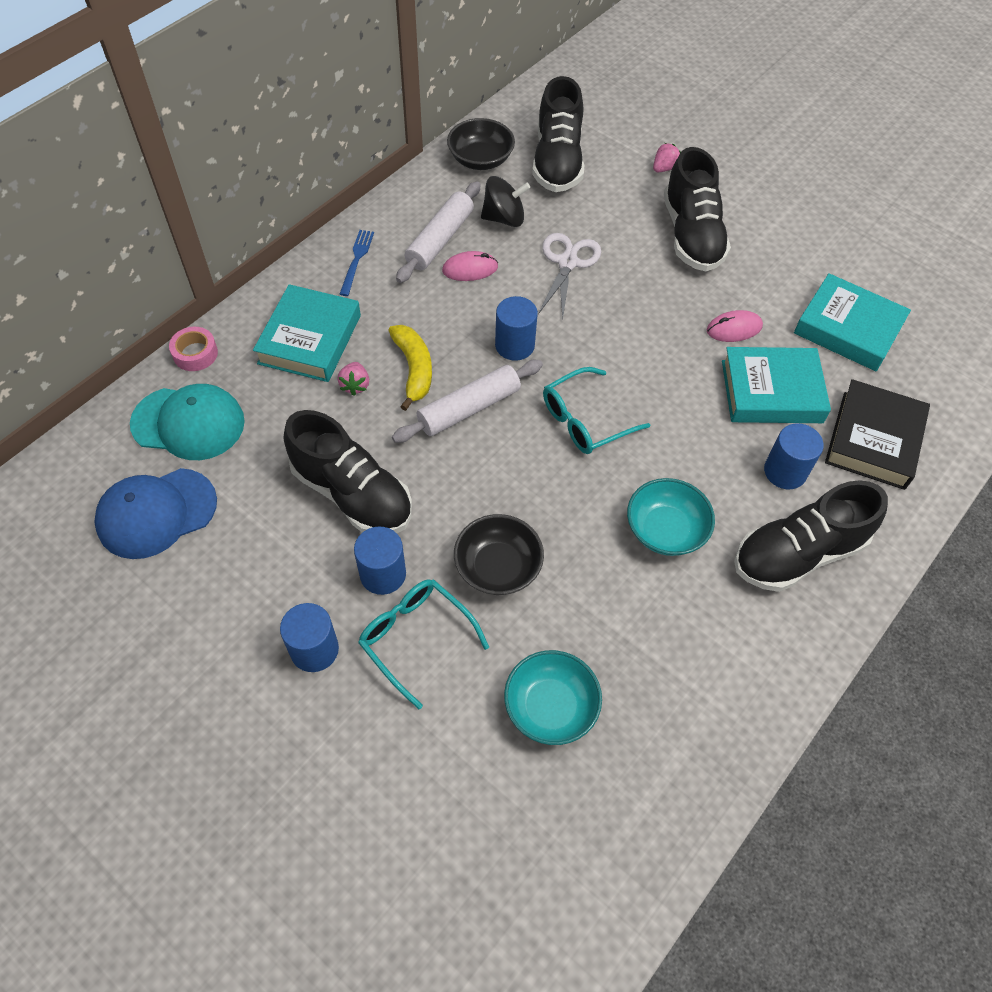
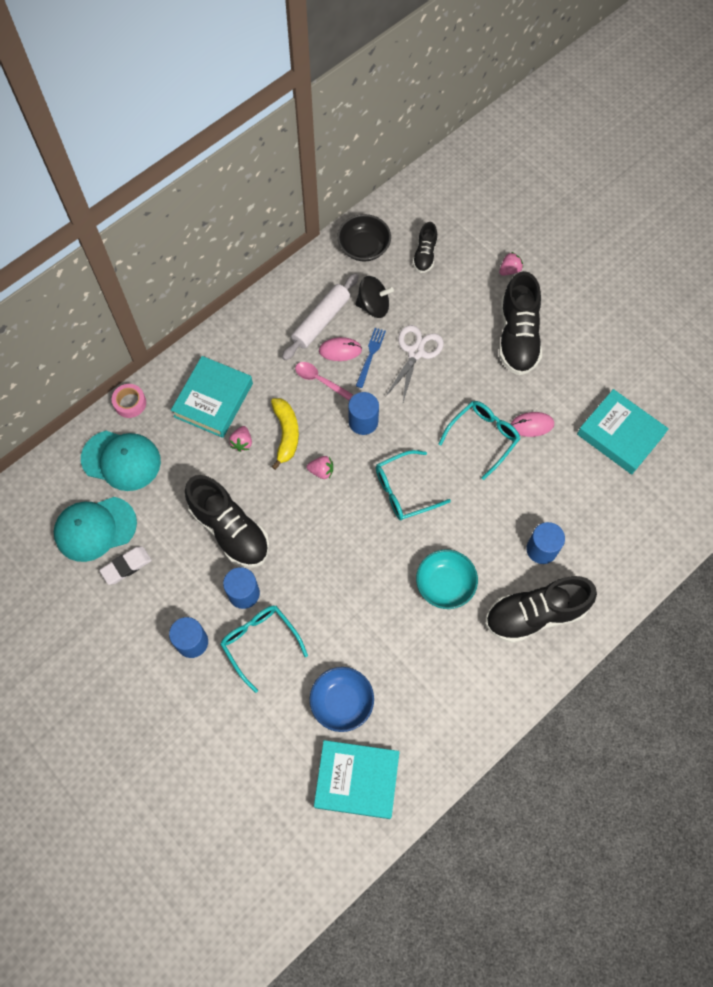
camera: 10 degrees right, 10 degrees up
(156, 513) = (95, 529): blue cap -> turquoise cap
(206, 557) = (126, 566): none -> white eraser
(356, 260) = (255, 333): blue fork -> blue fork (370, 355)
(448, 304) = (319, 380): none -> pink spoon
(469, 408) = (321, 471): white rolling pin -> pink strawberry
(498, 567) = (323, 598): black bowl -> none
(550, 707) = (342, 702): turquoise bowl -> blue bowl
(557, 161) = (425, 255): black shoe -> black shoe, size x0.52
(675, 348) = (483, 437): none -> turquoise glasses
(771, 391) = (547, 482): turquoise book -> turquoise book (357, 780)
(873, 440) = (614, 531): black book -> none

